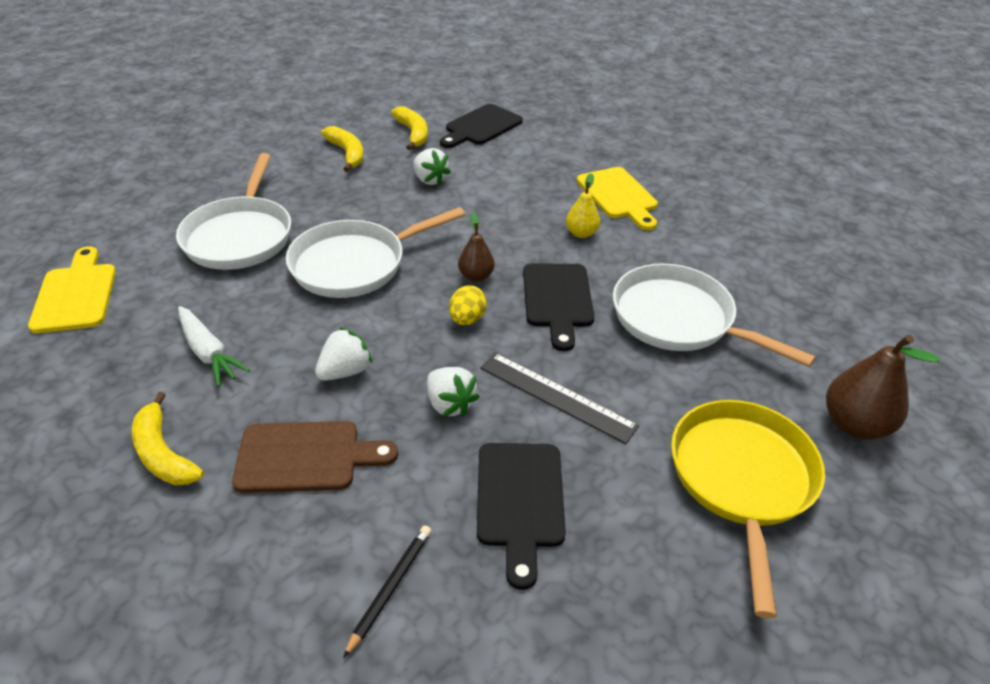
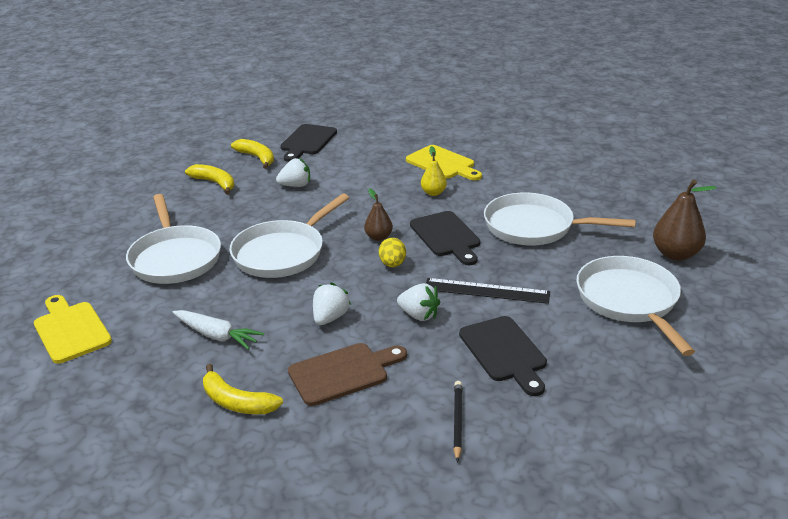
camera: 20 degrees left, 10 degrees down
(430, 180) = (296, 185): white strawberry -> white strawberry turned 45 degrees counterclockwise
(741, 480) = (629, 301): yellow pan -> white pan

